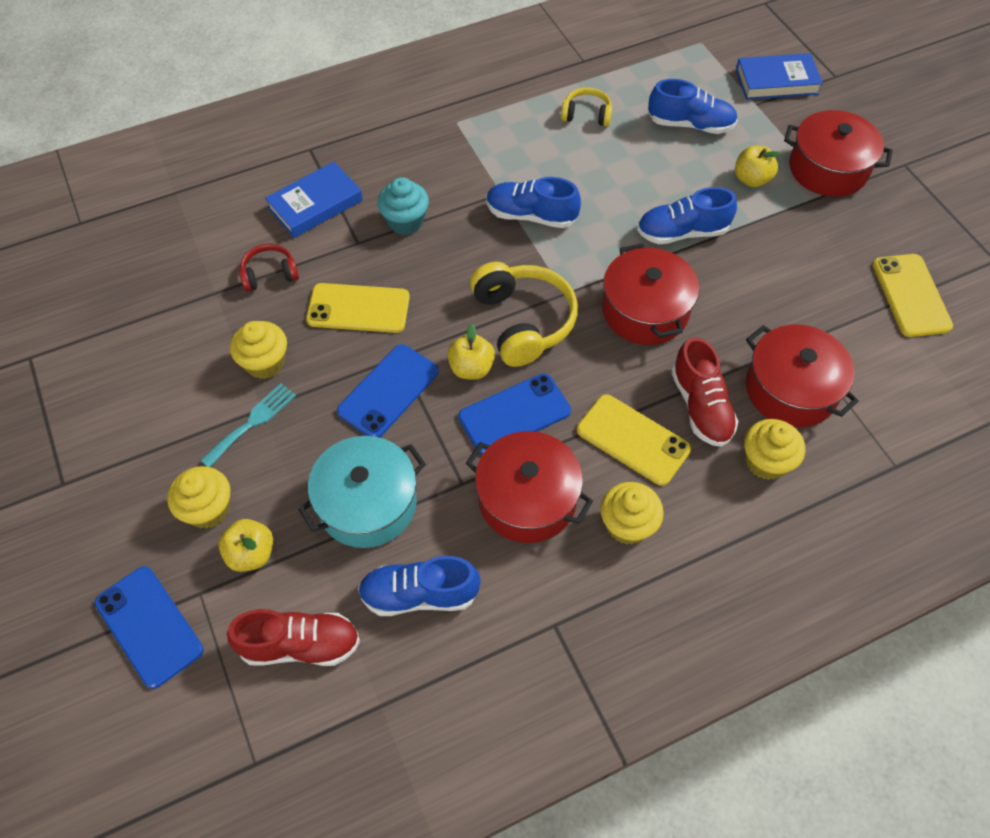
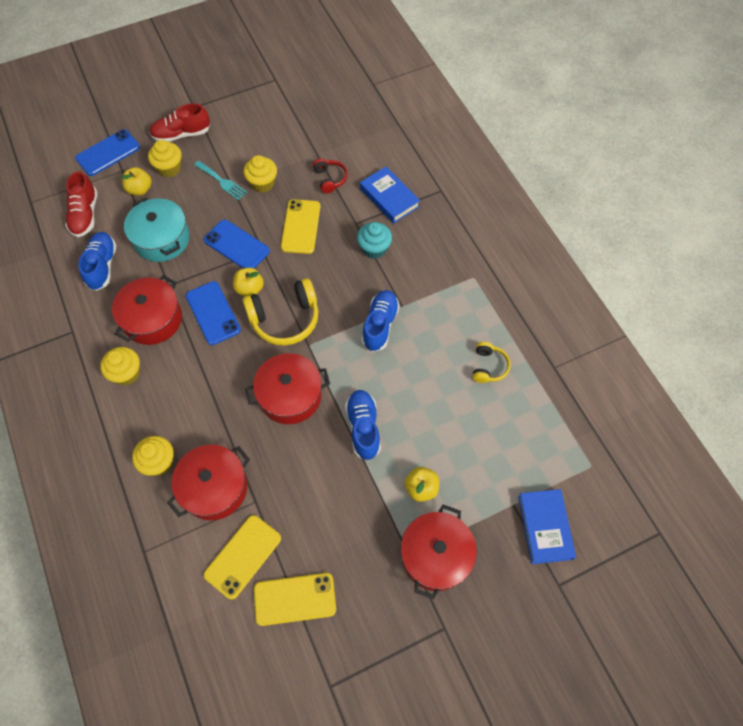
camera: 90 degrees right, 5 degrees up
(633, 439) = (186, 380): yellow phone -> yellow phone (243, 556)
(690, 125) = (483, 446): blue shoe -> none
(700, 406) = (207, 425): red shoe -> red shoe (182, 134)

